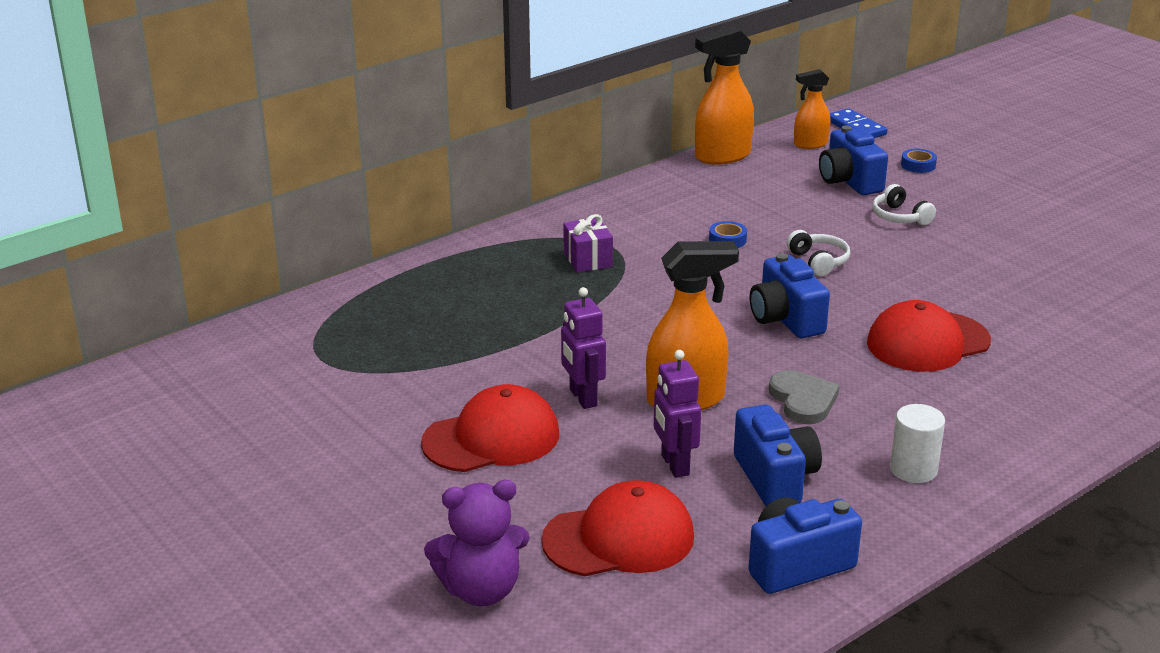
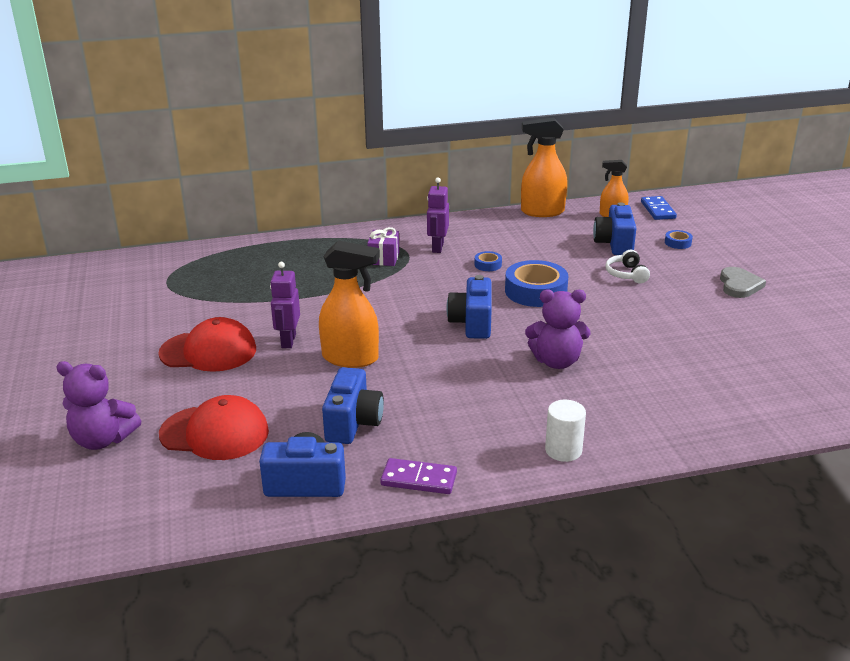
camera: 25 degrees right, 0 degrees up
(674, 465) = (298, 397): purple robot -> purple robot (437, 248)
(803, 400) = (426, 378): grey heart -> grey heart (739, 285)
(818, 261) = (535, 291): white headphones -> blue tape
(913, 469) = (453, 444): white cylinder -> white cylinder (563, 450)
(918, 521) = (418, 479): none -> purple domino
(927, 342) = (556, 361): red cap -> purple teddy bear

